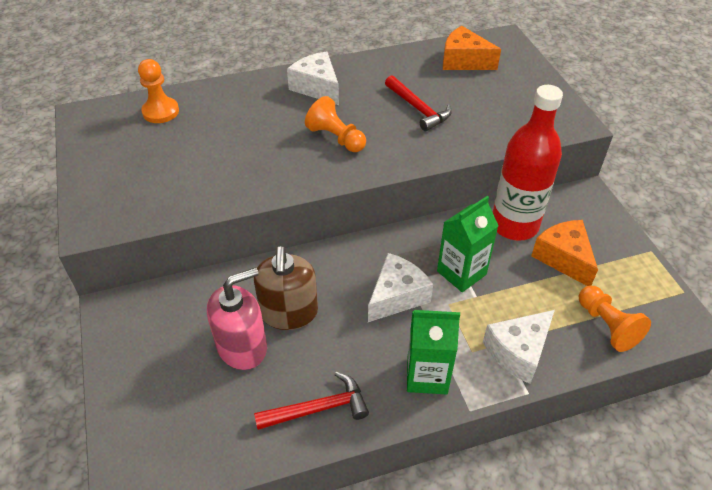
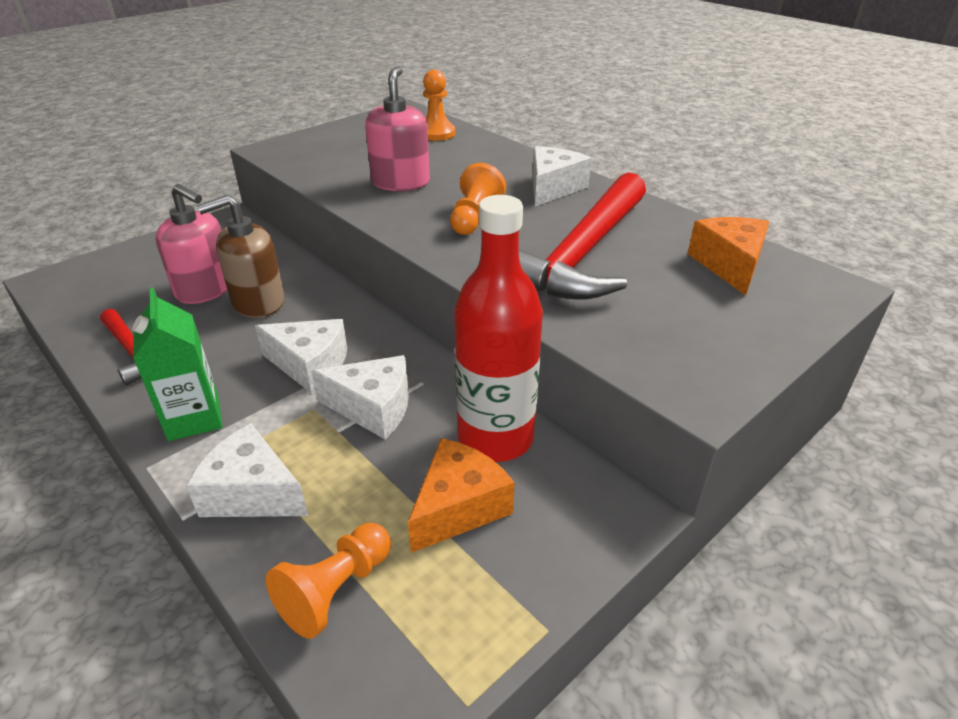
camera: 65 degrees right, 10 degrees down
(244, 158) = (400, 182): none -> pink soap dispenser
(418, 109) = (581, 254): red hammer -> red hammer, size x1.98
(461, 273) = (373, 408): green carton -> white cheese

